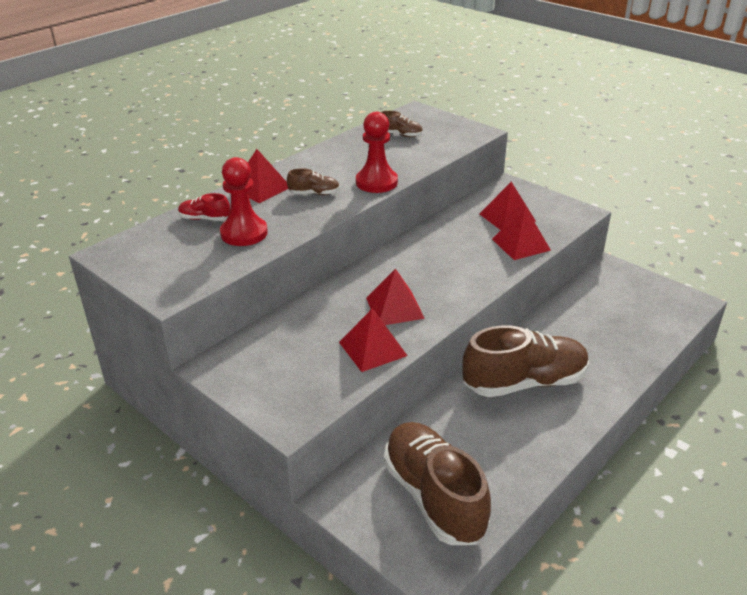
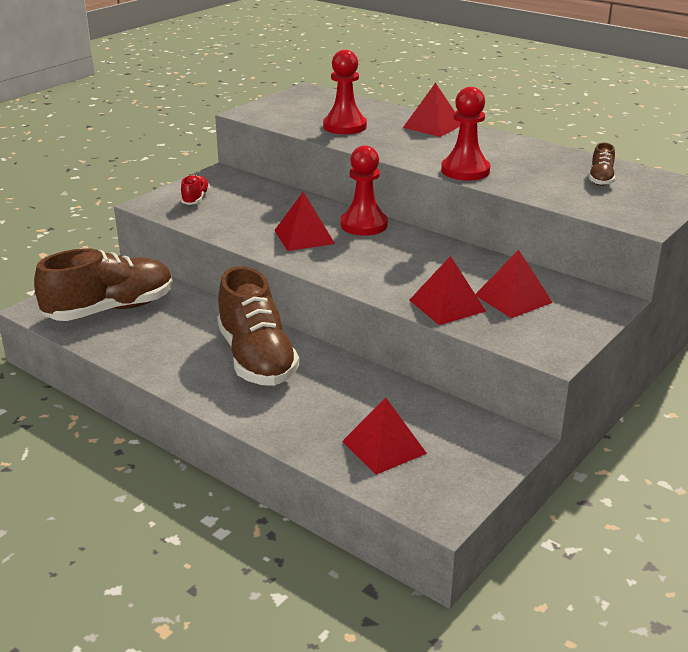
camera: 85 degrees right, 5 degrees down
(204, 219) = (367, 112): red shoe -> red shoe (195, 199)
(314, 194) = (428, 146): brown shoe -> none
(372, 349) = (239, 229): red pyramid -> red pyramid (384, 447)
(373, 273) = (364, 225): none -> red pawn

